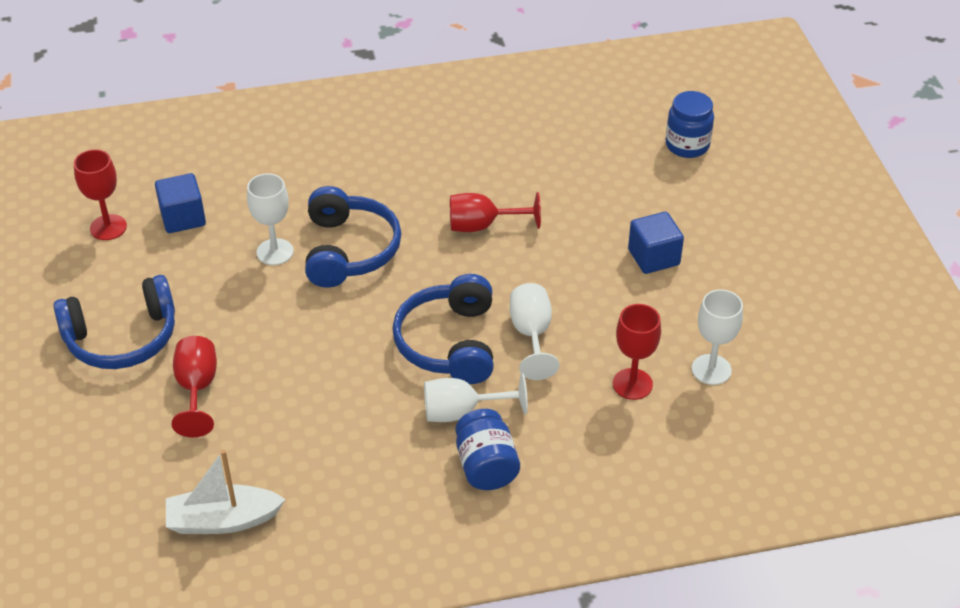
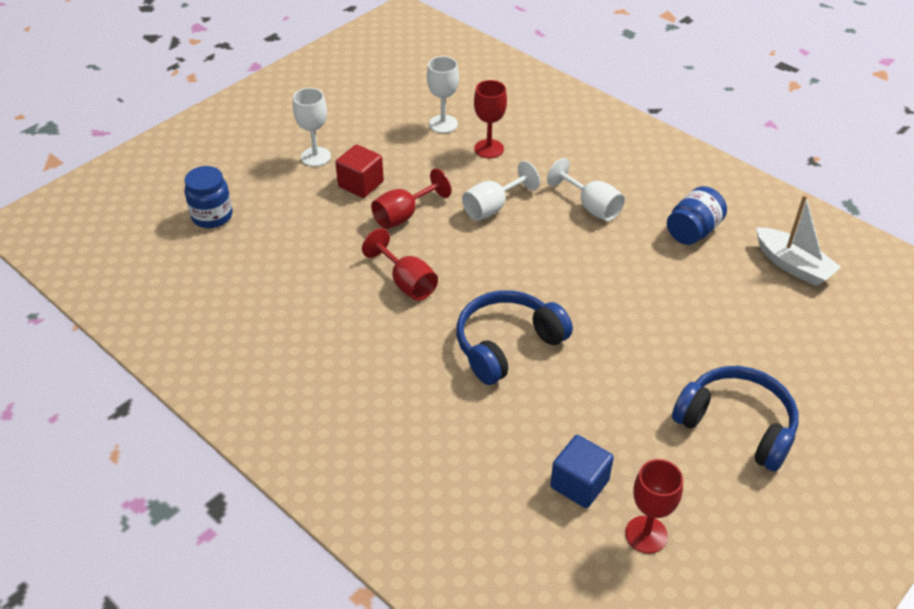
camera: 125 degrees left, 0 degrees up
(197, 389) = (724, 345): red goblet -> red goblet (403, 215)
(275, 252) = (554, 390): white goblet -> white goblet (315, 157)
(449, 343) = (541, 241): blue headphones -> none
(486, 466) = (618, 178): blue jar -> blue jar (693, 231)
(653, 257) = (361, 184): blue cube -> red cube

